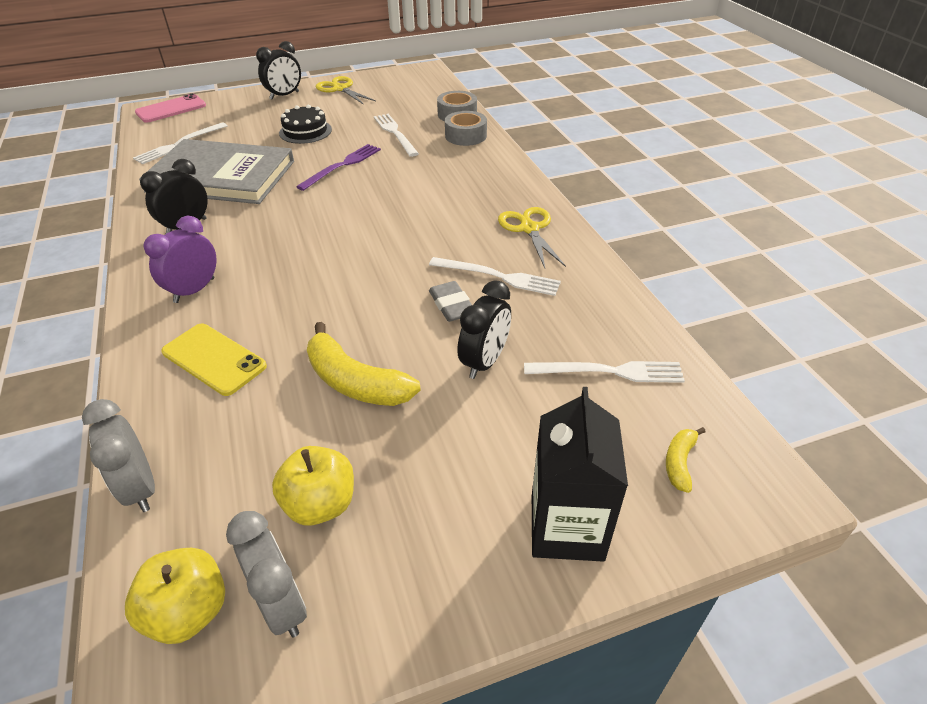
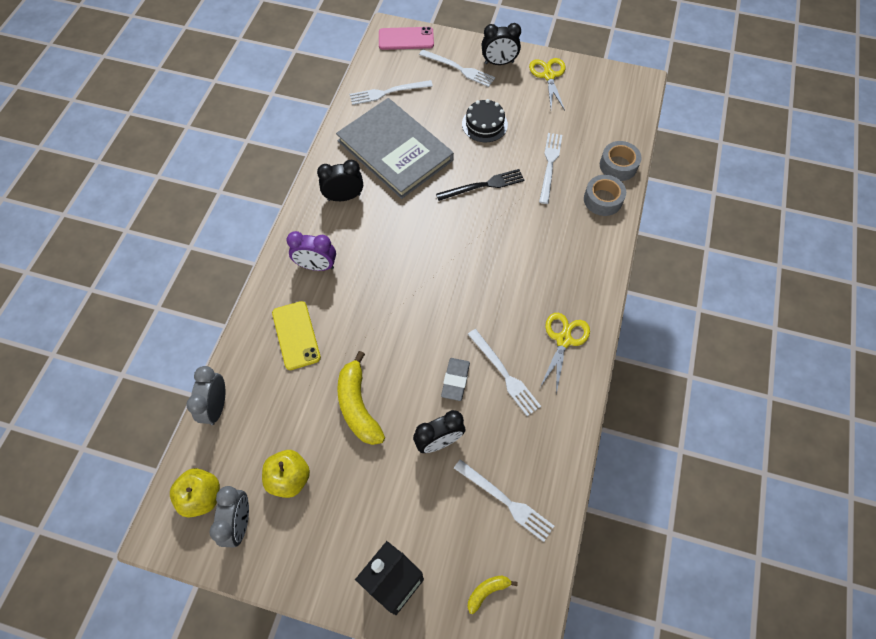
camera: 35 degrees right, 20 degrees up
(194, 290) = (316, 266): purple clock -> purple clock turned 150 degrees counterclockwise
(246, 109) = (459, 69): none -> white fork
(342, 166) = (483, 185): purple fork -> black fork

